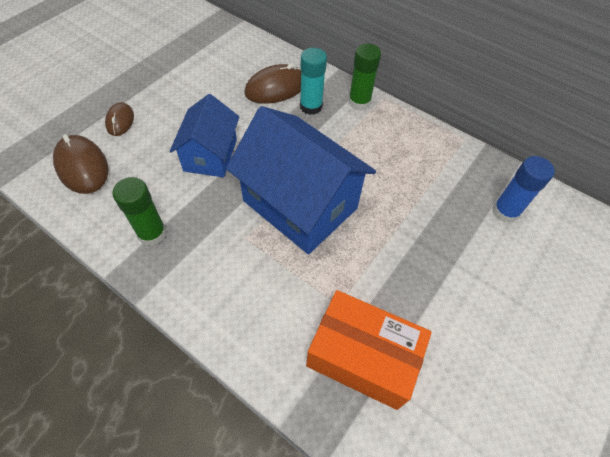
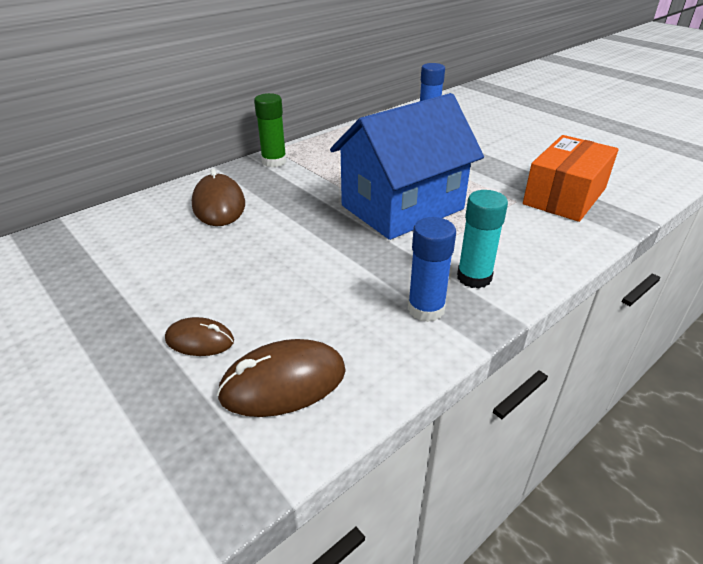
camera: 75 degrees left, 20 degrees down
(152, 233) = (426, 309): green glue stick -> blue glue stick
(210, 155) = (310, 258): blue house -> none
(311, 106) = (264, 187): turquoise glue stick -> turquoise glue stick (474, 277)

